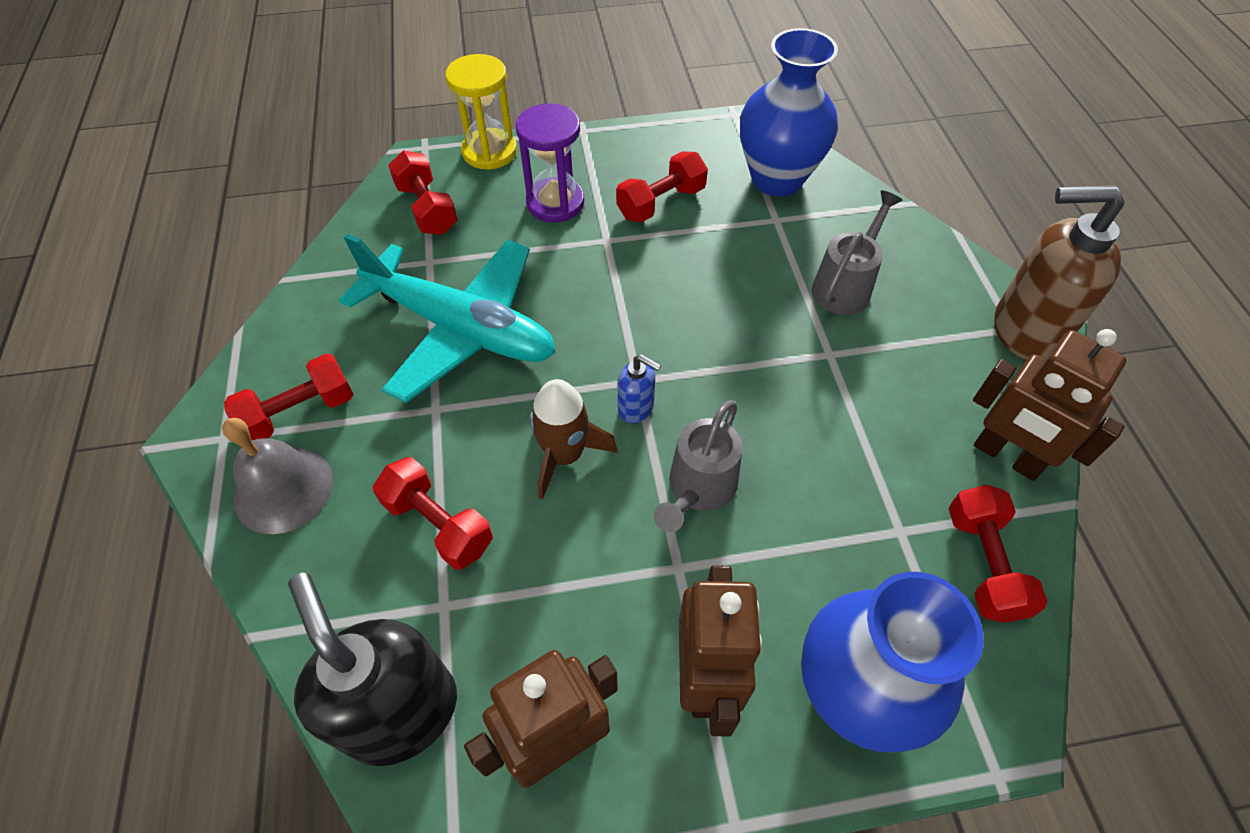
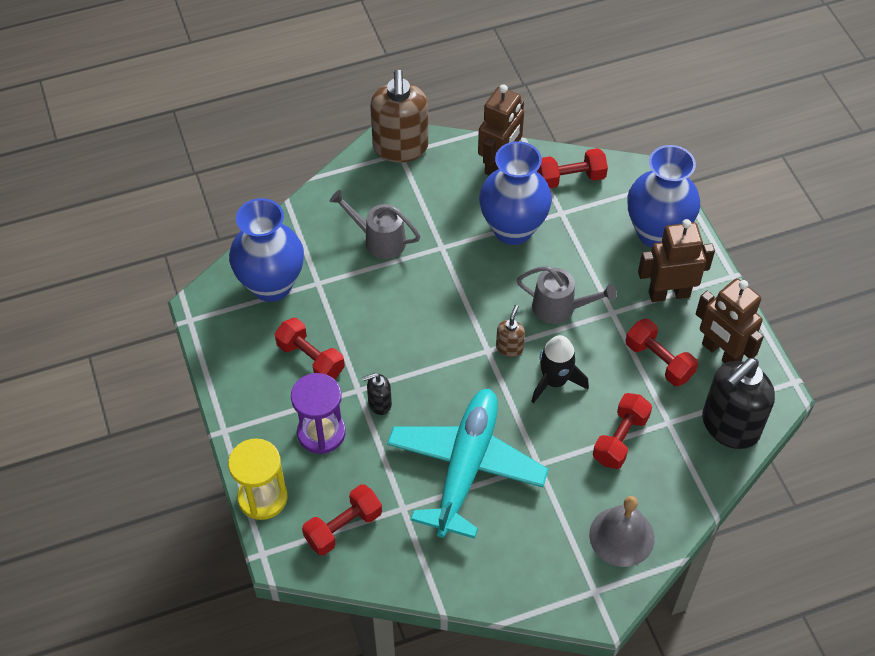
camera: 100 degrees left, 0 degrees up
(299, 413) = (562, 549): red dumbbell -> red dumbbell (659, 361)
(564, 455) = (554, 381): brown rocket -> black rocket
(580, 257) = (379, 404): none -> black soap dispenser
(636, 408) = (509, 348): blue soap dispenser -> brown soap dispenser
(864, 452) = (513, 229): none -> blue vase

